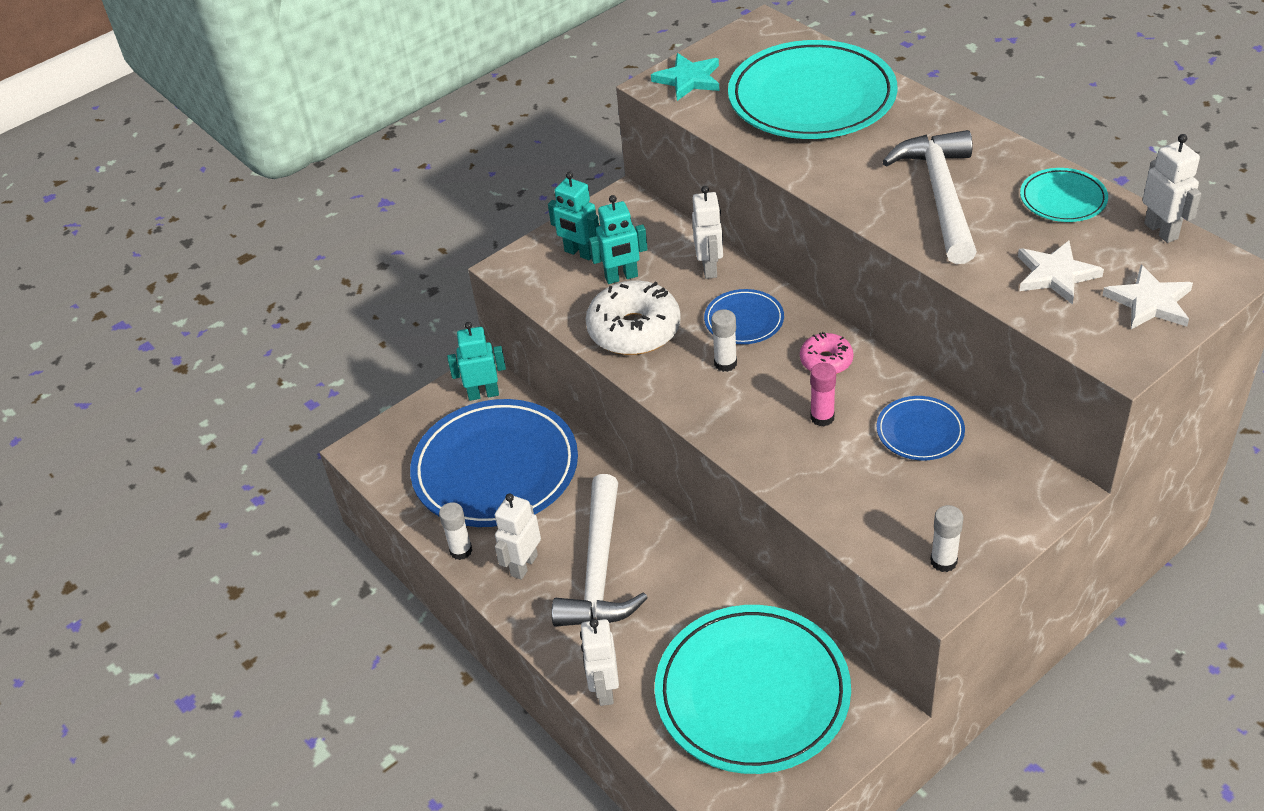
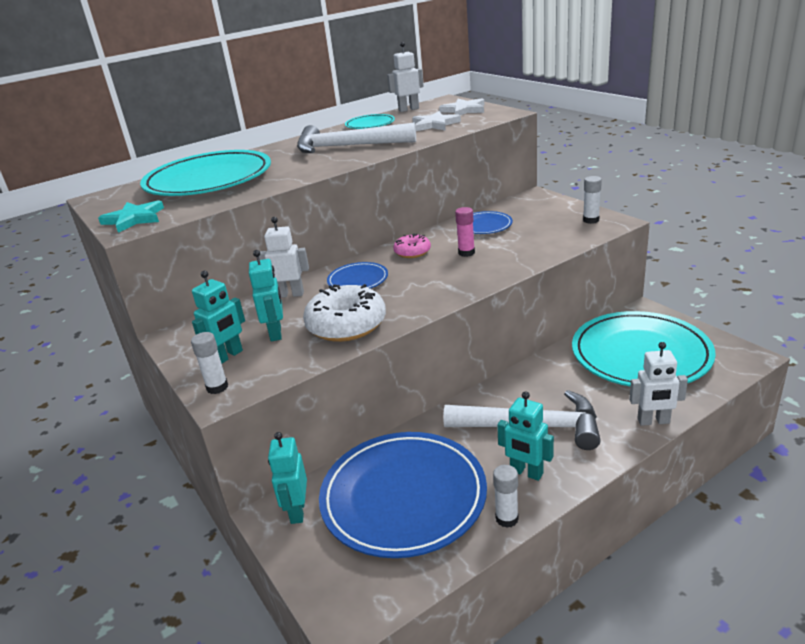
camera: 85 degrees left, 15 degrees down
(523, 565) = (526, 472): white robot -> turquoise robot
(725, 363) = (402, 286): white glue stick -> white glue stick (217, 387)

